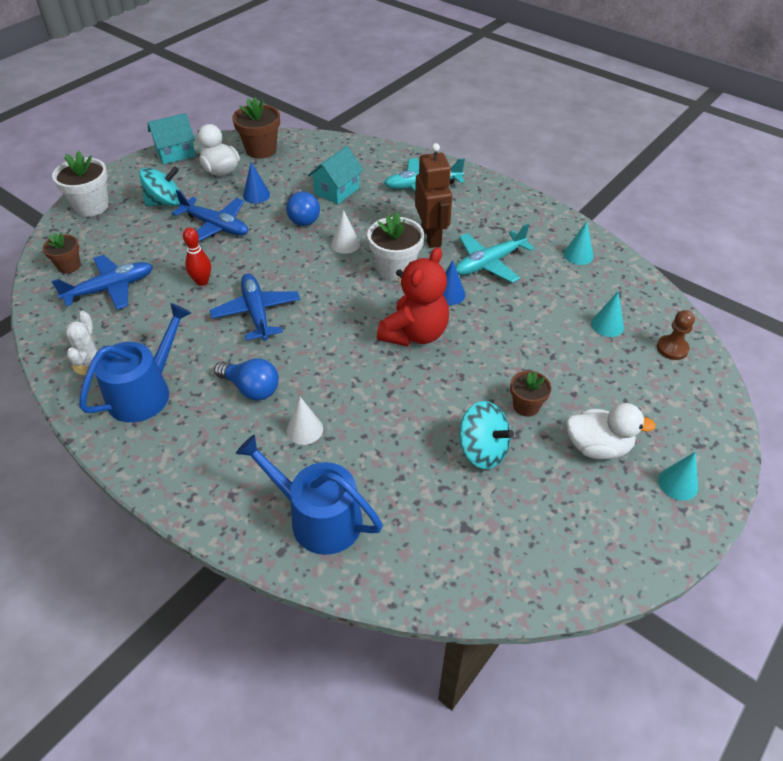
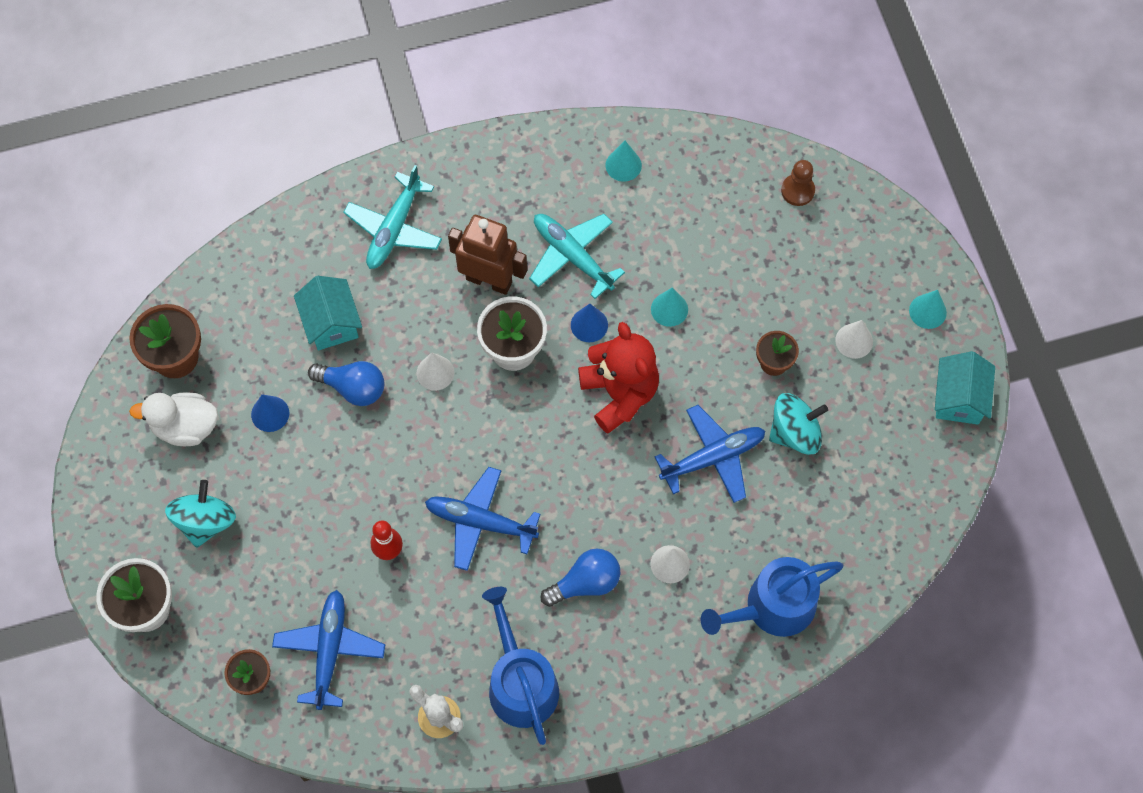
camera: 55 degrees left, 20 degrees up
(175, 153) = (101, 460): turquoise house -> turquoise house (959, 398)
(216, 226) = (298, 488): blue plane -> blue plane (713, 457)
(489, 263) = (572, 256): turquoise plane -> turquoise plane turned 135 degrees clockwise
(597, 447) = (854, 341): white duck -> white cone
(607, 325) = (732, 219): turquoise cone -> turquoise cone (669, 309)

